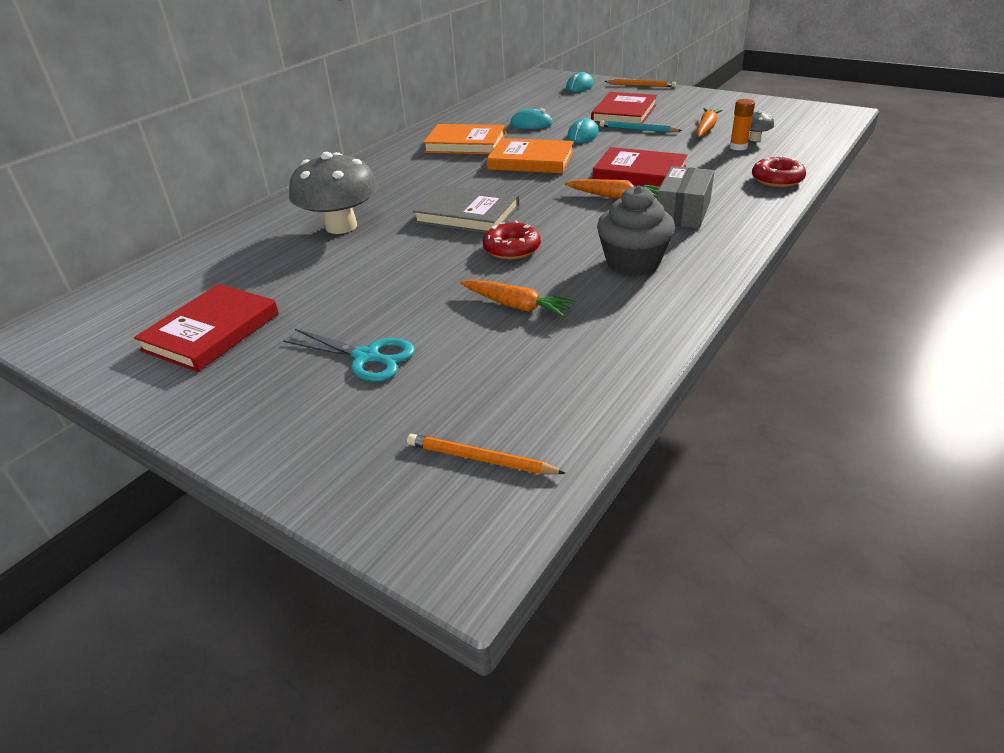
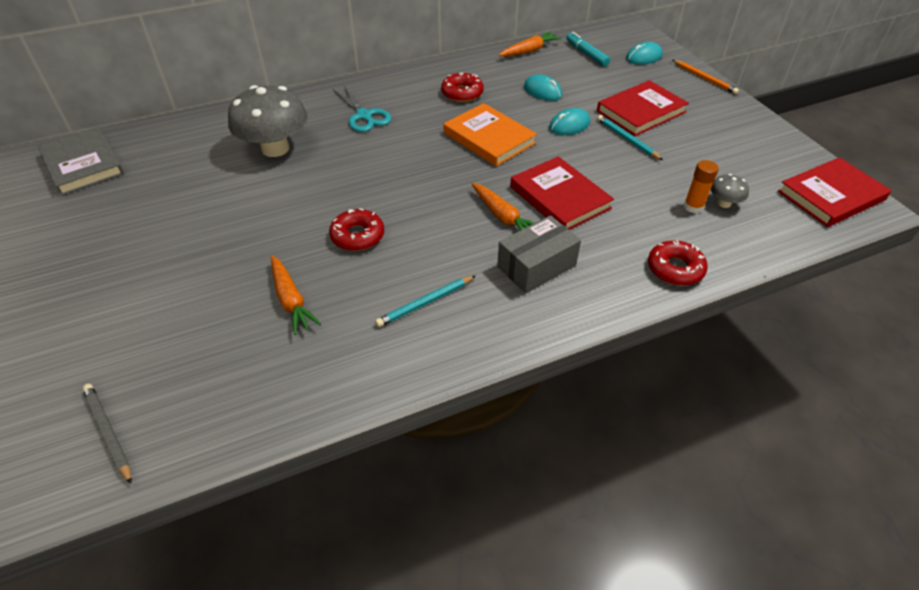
camera: 30 degrees right, 10 degrees up
(211, 332) = (98, 214): red book -> red book (831, 196)
(367, 357) = (151, 293): turquoise scissors -> turquoise scissors (364, 116)
(465, 144) = (462, 93): orange book -> red donut
(467, 214) = (370, 179): grey book -> grey book (83, 164)
(481, 459) = (108, 432): orange pencil -> grey pencil
(533, 96) = (586, 54): none -> turquoise marker
(633, 262) = (425, 303): grey cupcake -> turquoise pencil
(706, 128) = (693, 167): orange carrot -> orange carrot (529, 50)

